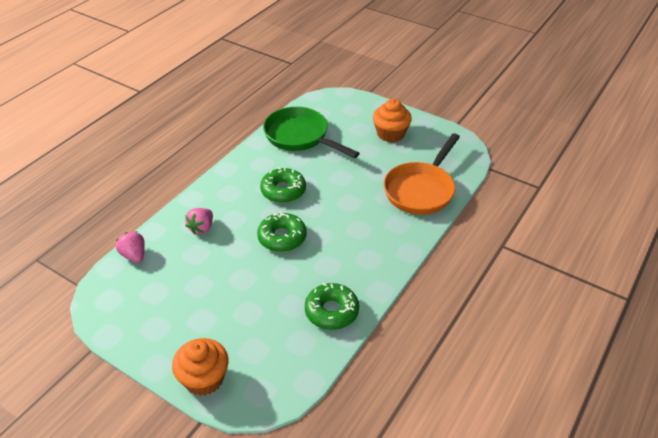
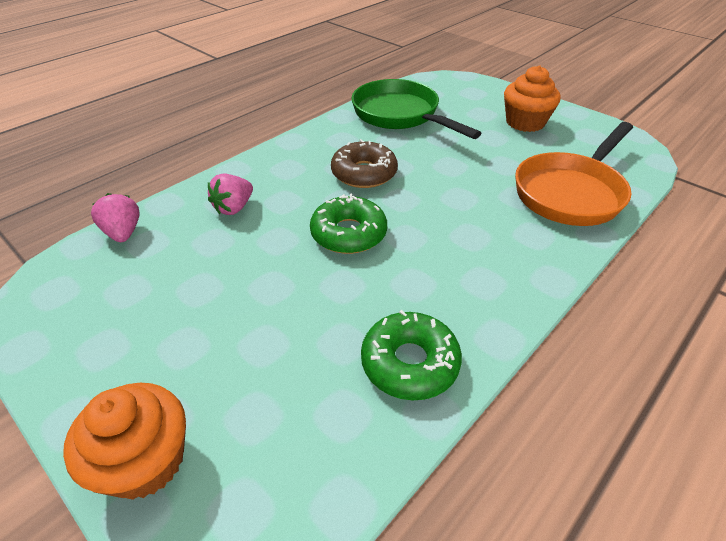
camera: 10 degrees right, 0 degrees up
(283, 191) = (364, 173): green donut -> brown donut

